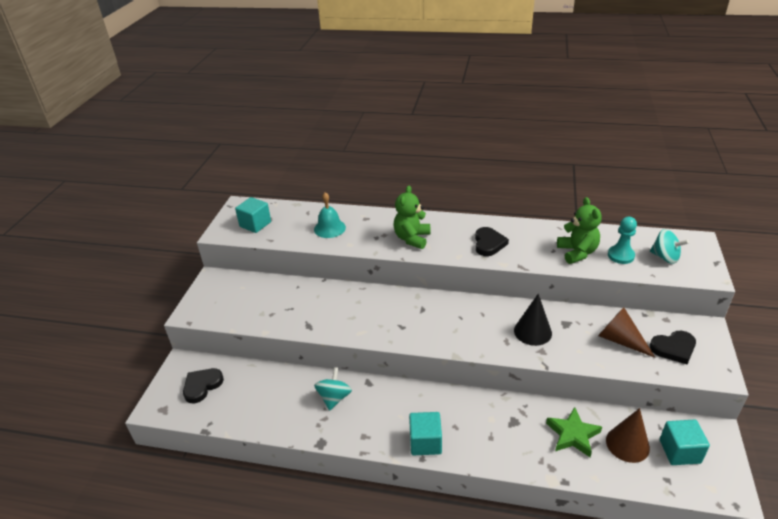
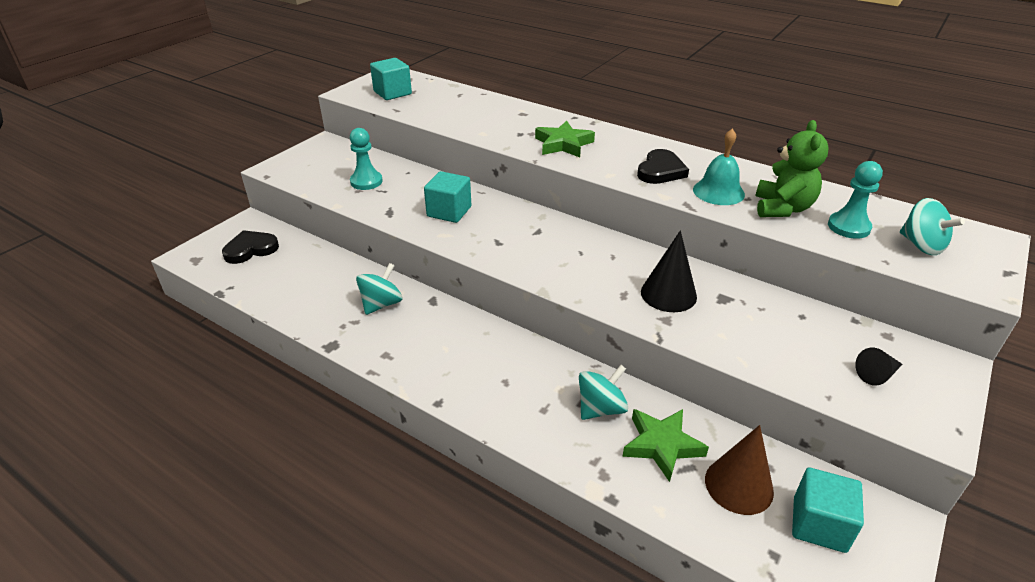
camera: 20 degrees right, 0 degrees up
(272, 304) = (366, 181): none -> turquoise pawn
(329, 228) = (472, 113): turquoise bell -> turquoise bell (718, 192)
(412, 238) = (563, 144): green teddy bear -> green star
(425, 442) = (455, 386): turquoise cube -> turquoise cube (449, 212)
(524, 423) = (601, 408): none -> turquoise spinning top
(620, 340) = (794, 340): brown cone -> none
(673, 348) = (877, 374): black heart -> black cone

